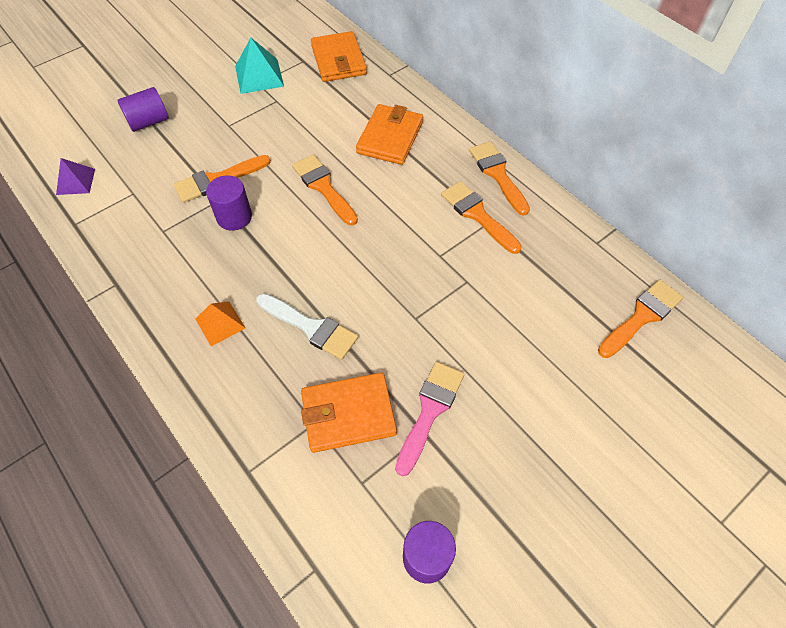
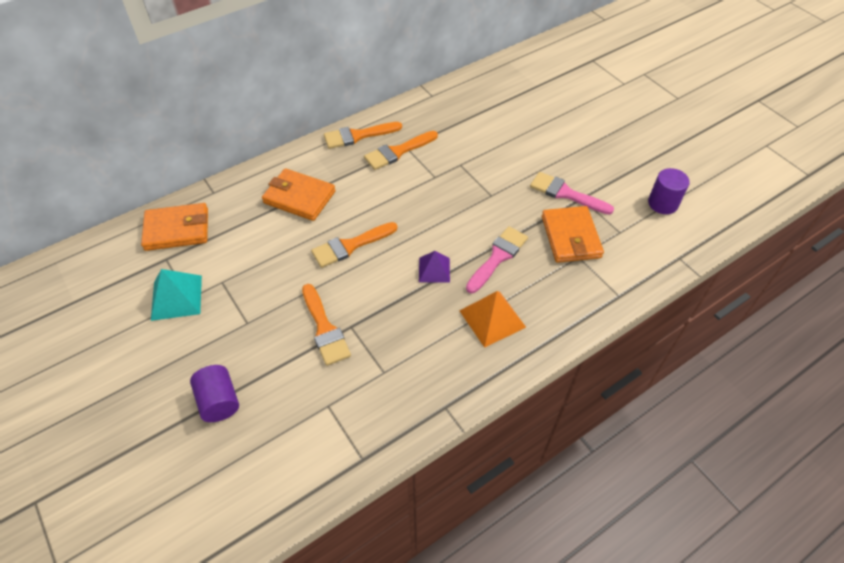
camera: 85 degrees left, 5 degrees down
(75, 181) = (298, 468): purple pyramid -> purple pyramid (434, 270)
(220, 323) = (492, 318): orange pyramid -> orange pyramid, size x1.50
(234, 217) = (375, 313): purple cylinder -> none
(311, 327) = (498, 257): white brush -> pink brush
(641, 316) = (494, 86): orange brush -> none

